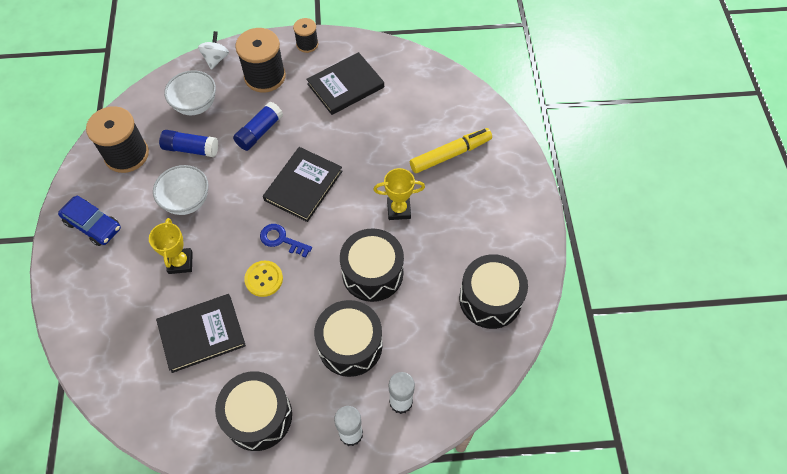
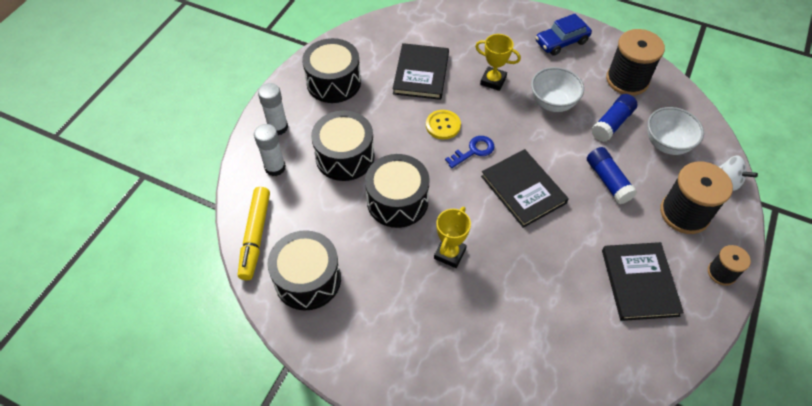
camera: 120 degrees right, 5 degrees down
(450, 154) = (490, 338): yellow marker -> yellow marker (255, 236)

